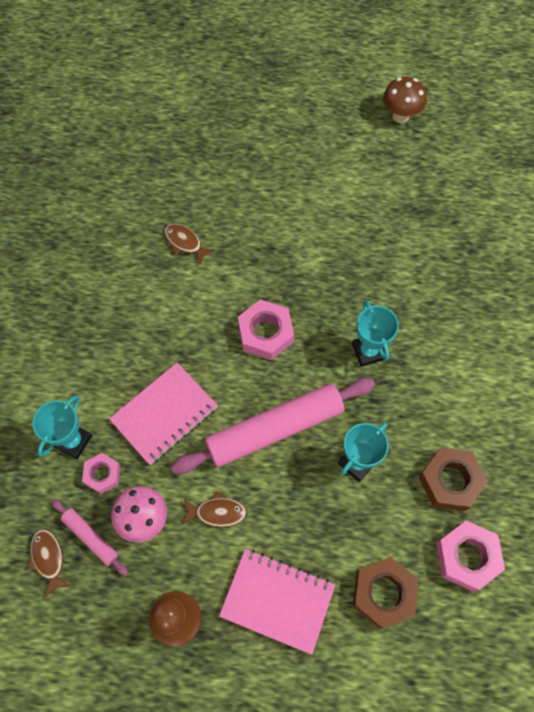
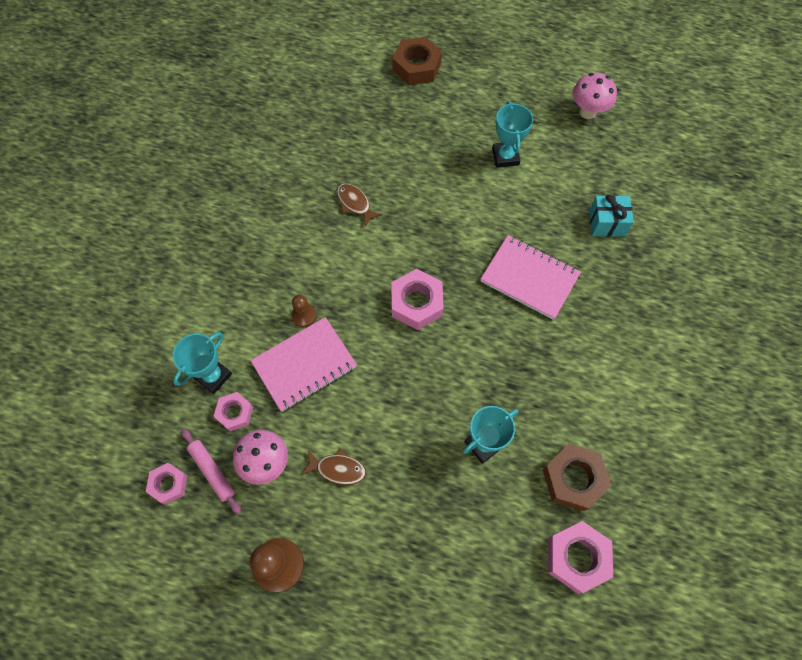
camera: 10 degrees right, 0 degrees up
(48, 558) = (168, 484): brown fish -> pink nut
(154, 364) = (304, 316): none -> brown pawn
(275, 429) = (409, 397): pink rolling pin -> none
(277, 600) = (380, 566): pink notebook -> pink notebook (529, 278)
(368, 351) = (514, 337): turquoise trophy -> turquoise trophy (505, 157)
(383, 593) = (486, 578): brown nut -> brown nut (416, 67)
(400, 116) = (587, 112): brown mushroom -> pink mushroom
(438, 224) = (606, 223): none -> turquoise gift

